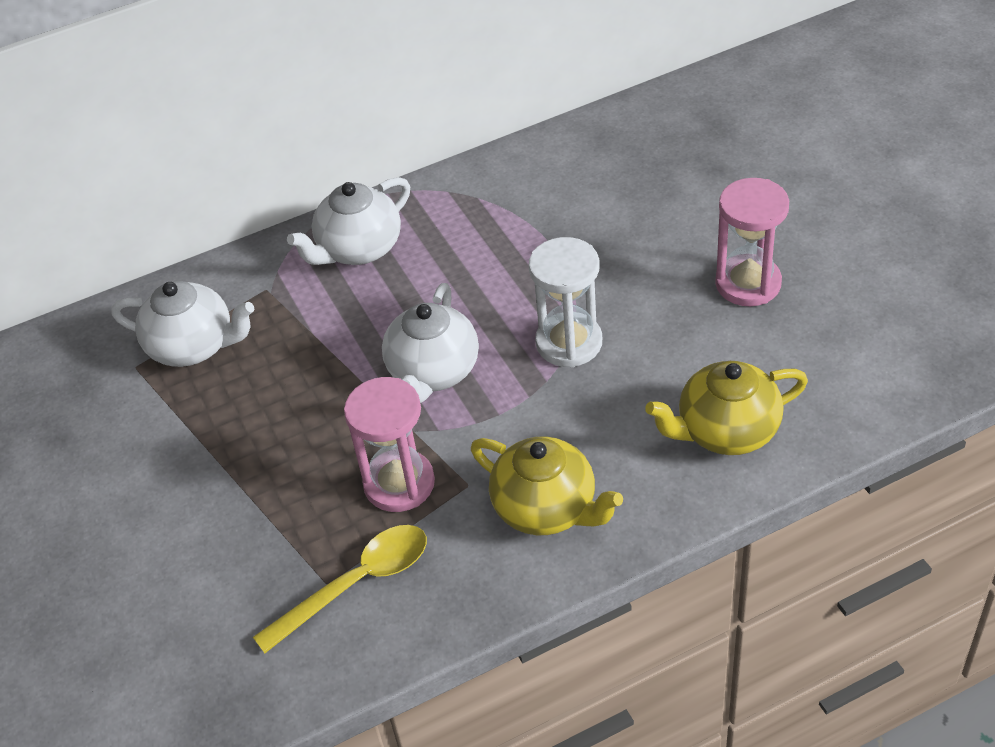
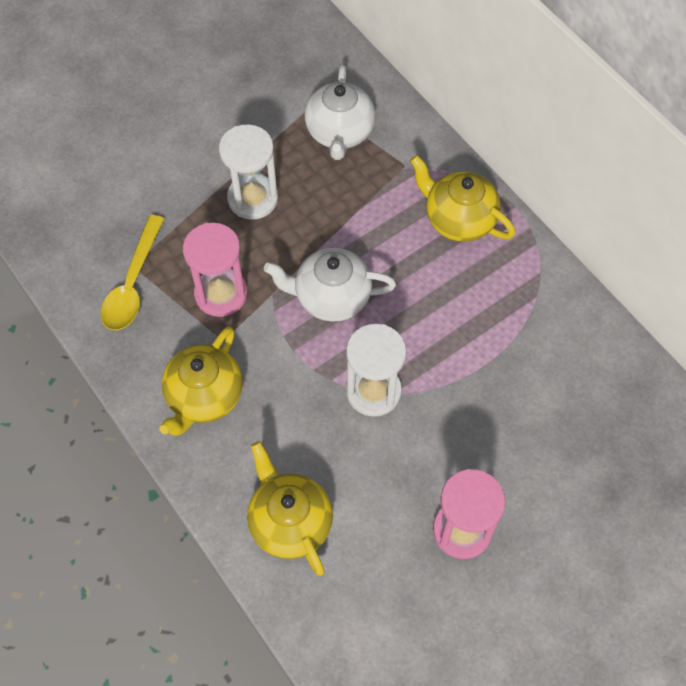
camera: 75 degrees right, 15 degrees up
(262, 442) = (253, 198): none -> white hourglass
(356, 584) = (133, 284): yellow spoon -> yellow spoon turned 60 degrees clockwise
(359, 249) = (458, 219): white teapot -> yellow teapot

